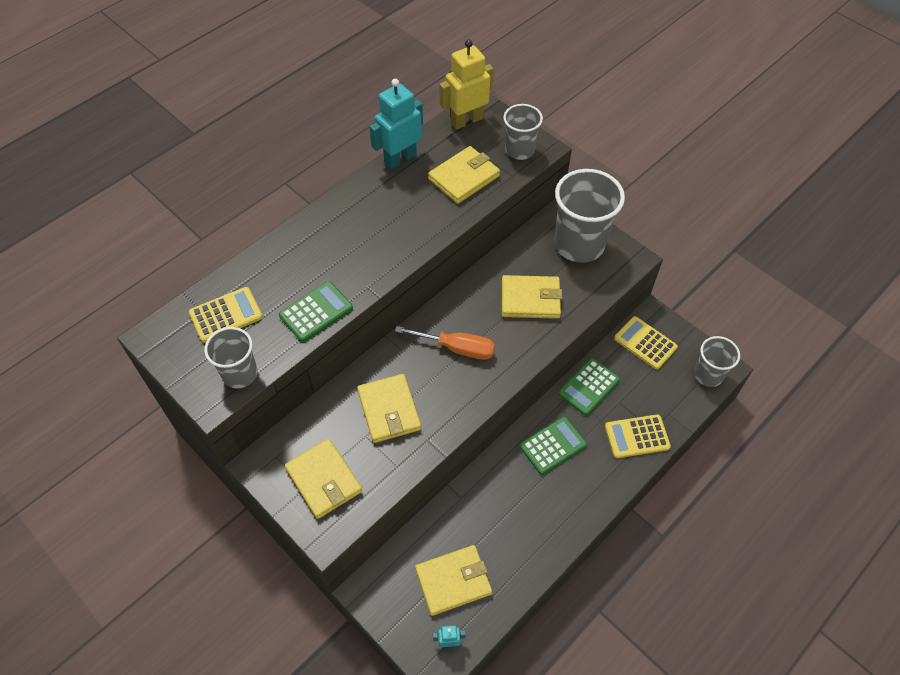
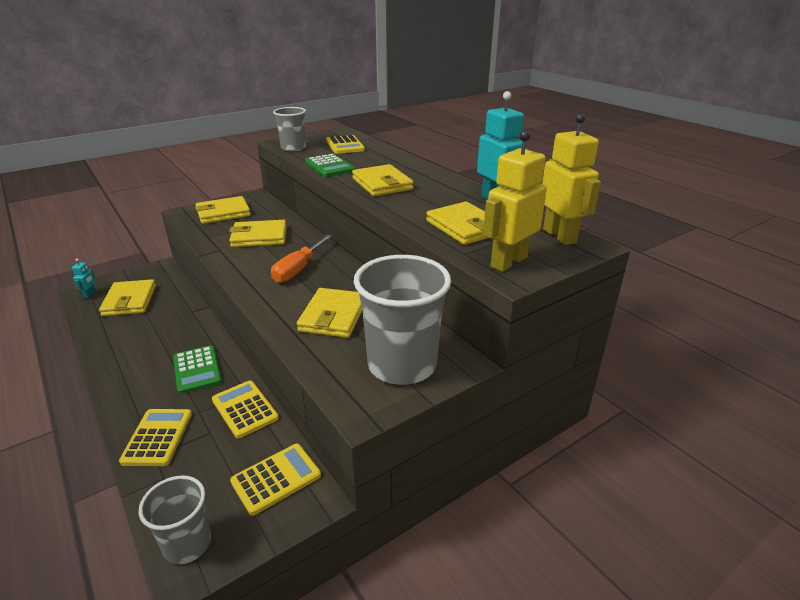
camera: 100 degrees right, 25 degrees down
(369, 251) = (382, 184): none -> yellow wallet
(519, 150) = (508, 262): grey cup -> yellow robot
(589, 387) = (245, 409): green calculator -> yellow calculator

